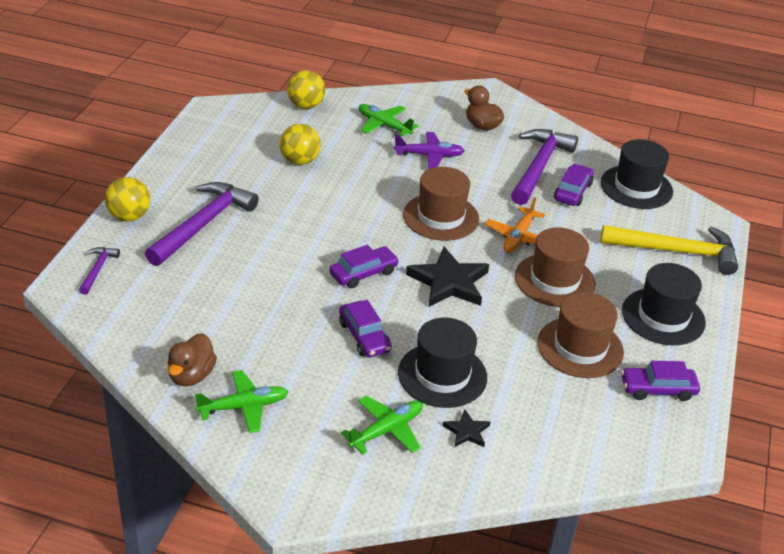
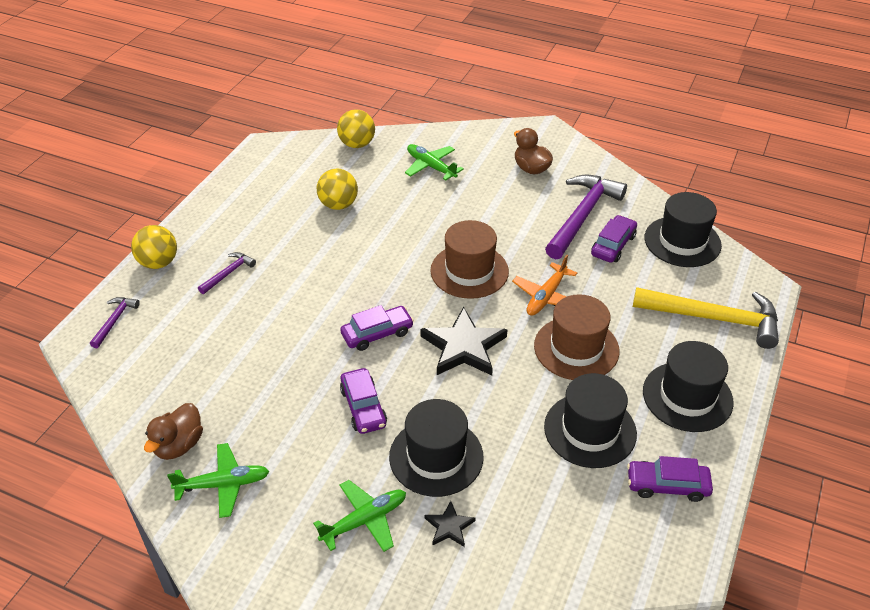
camera: 10 degrees right, 5 degrees up
(203, 224) = (228, 273): purple hammer -> purple hammer, size x0.47
(429, 155) = (470, 201): purple plane -> none
(580, 347) = (590, 430): brown hat -> black hat

